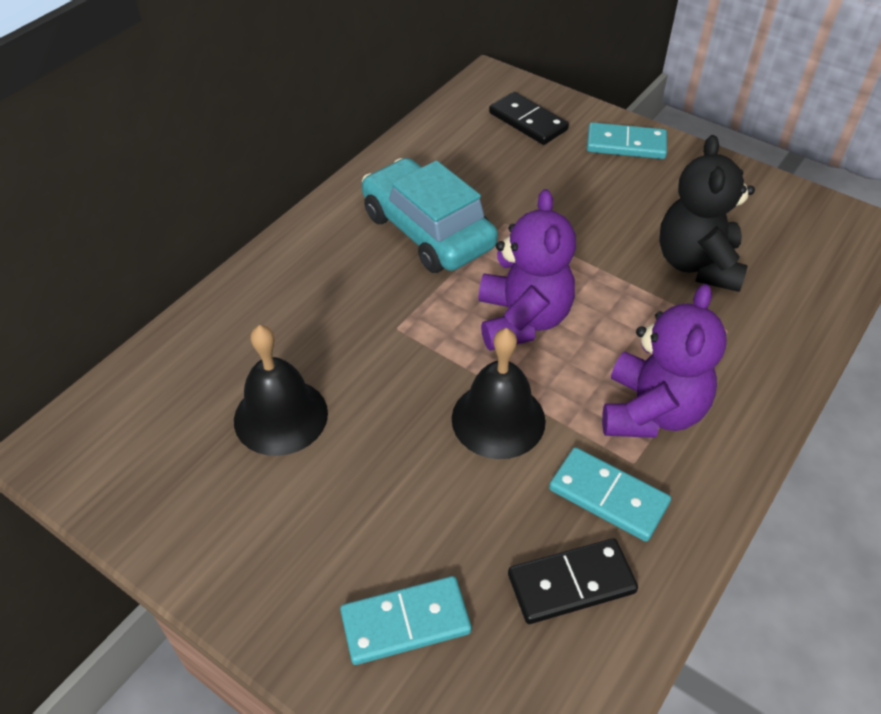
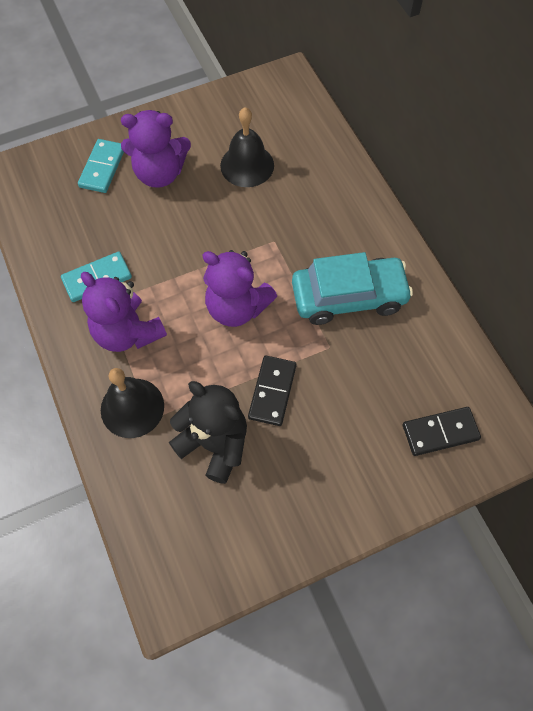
camera: 120 degrees right, 15 degrees up
(364, 524) = (160, 173): none -> purple teddy bear
(498, 419) = (177, 256): black bell -> black bell (132, 407)
(571, 583) = (69, 236): black domino -> black domino (272, 391)
(626, 144) = (370, 489): turquoise domino -> none

